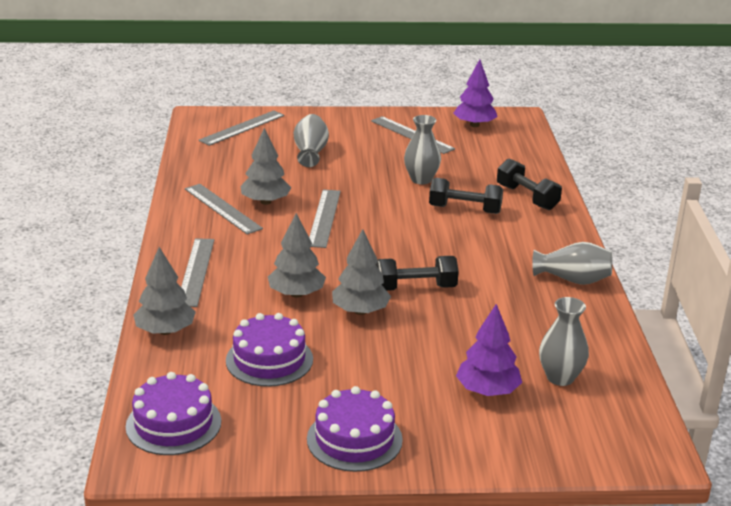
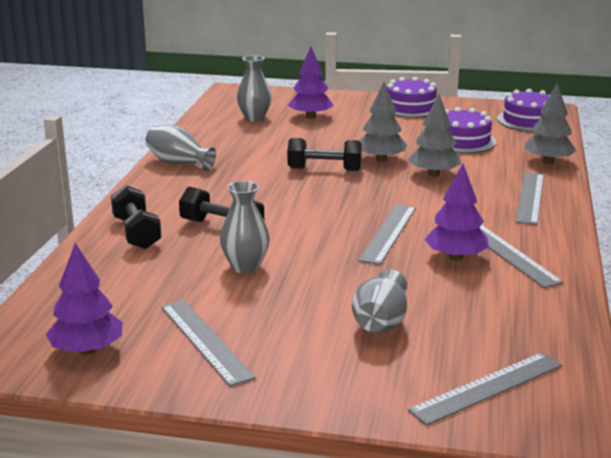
camera: 165 degrees left, 5 degrees down
(265, 202) = (455, 257): grey tree -> purple tree

